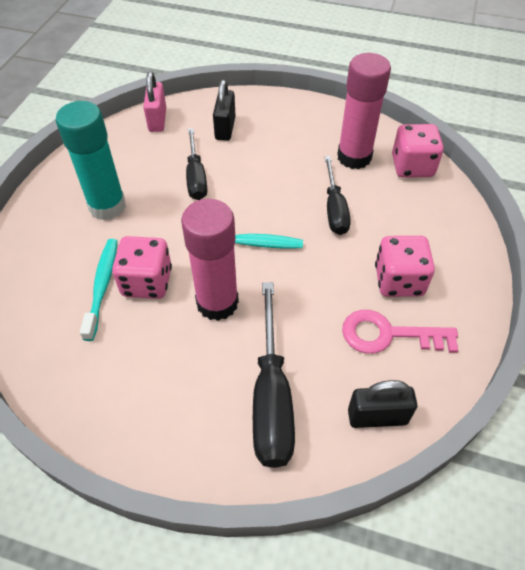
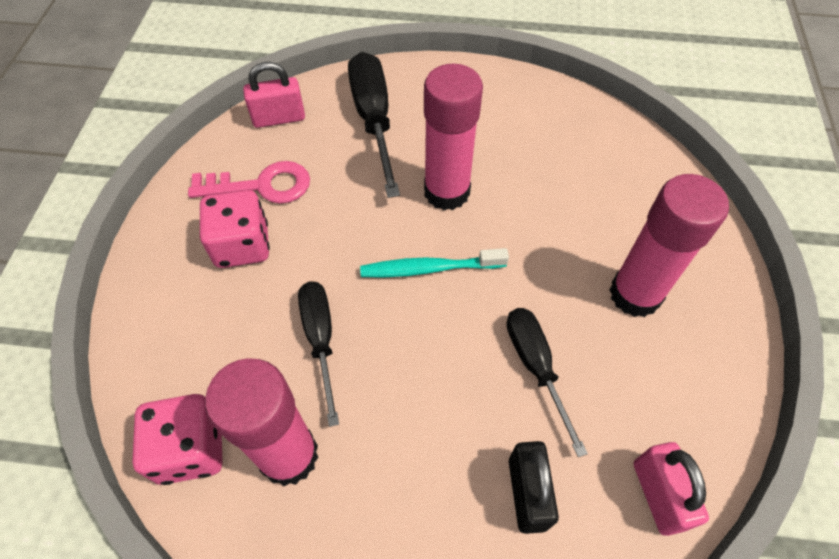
camera: 170 degrees right, 5 degrees up
(102, 286) = (578, 191): turquoise toothbrush -> none
(107, 206) = (635, 294): turquoise glue stick -> pink glue stick
(147, 282) = (532, 203): pink dice -> none
(377, 417) = (279, 118): black padlock -> pink padlock

